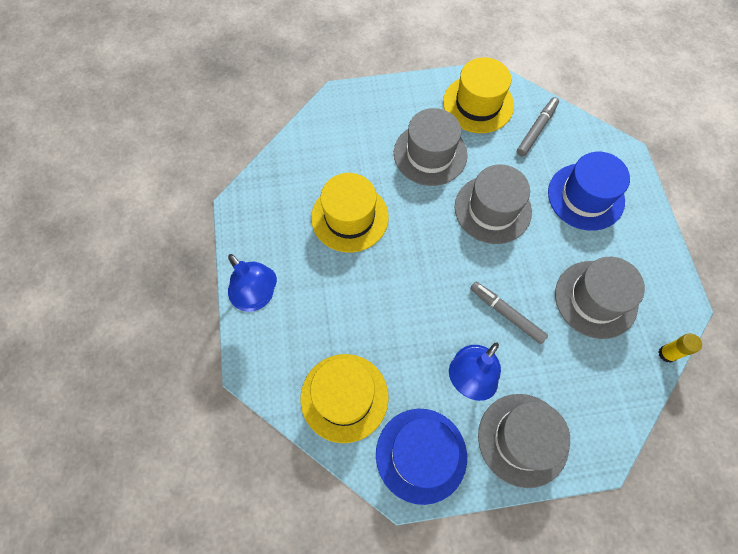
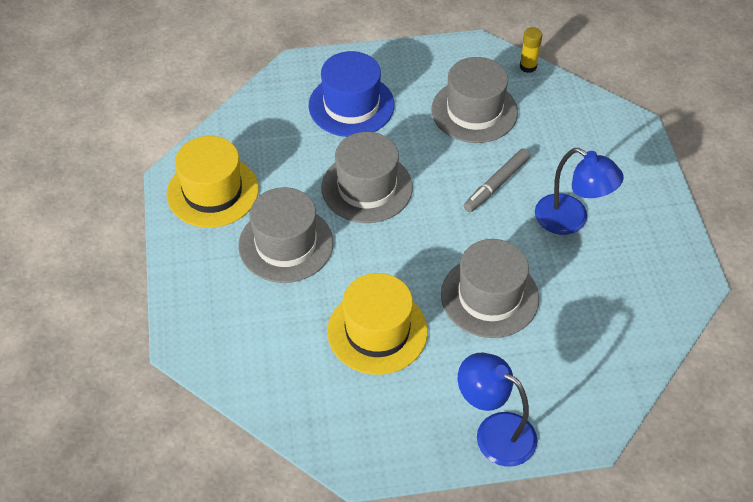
camera: 90 degrees left, 15 degrees down
(257, 297) = (494, 432): blue lamp -> blue lamp turned 105 degrees counterclockwise
(344, 397) = (608, 334): yellow hat -> none
(421, 455) = (658, 265): blue hat -> none
(523, 439) = (628, 181): grey hat -> grey hat (489, 296)
(536, 129) = (257, 139): grey marker -> none

